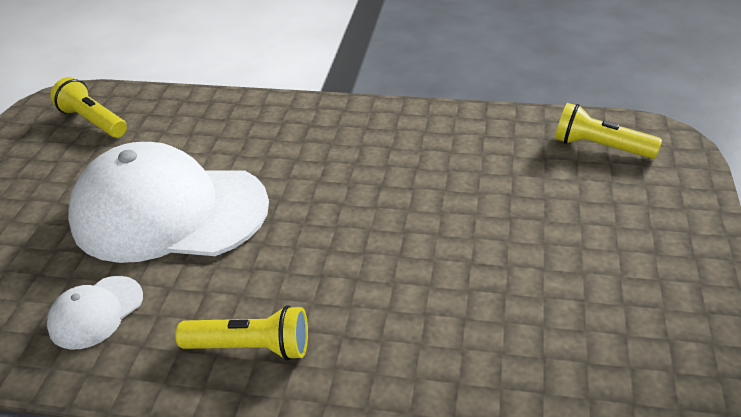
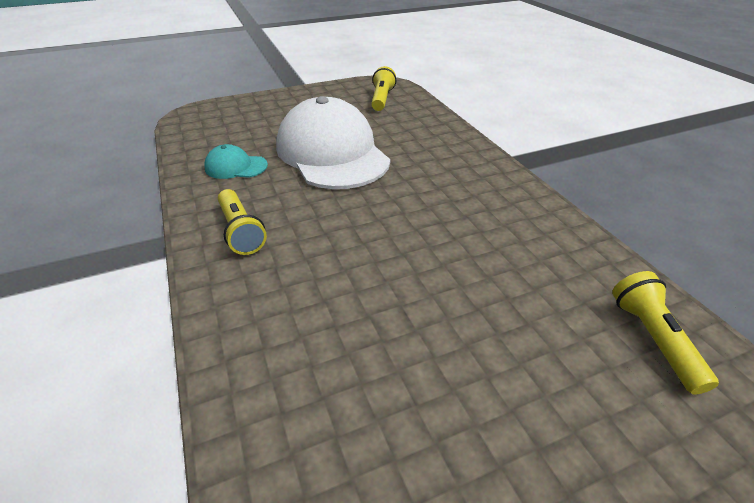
camera: 55 degrees right, 0 degrees up
(96, 312) = (236, 167): white cap -> turquoise cap

